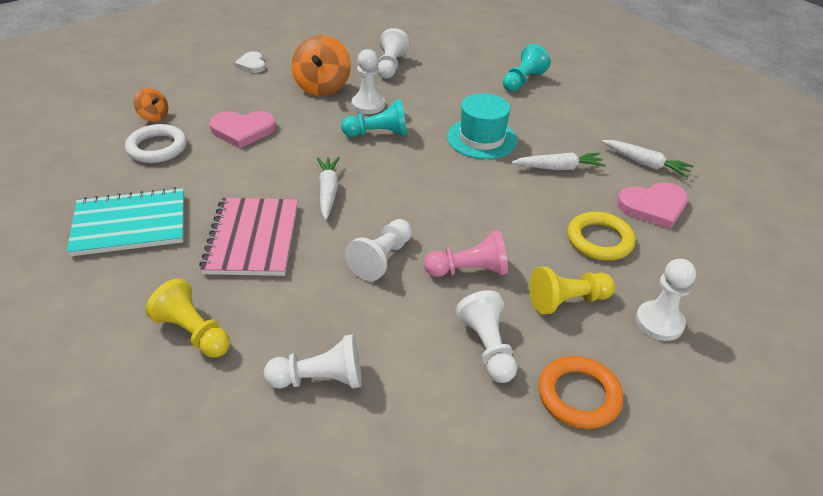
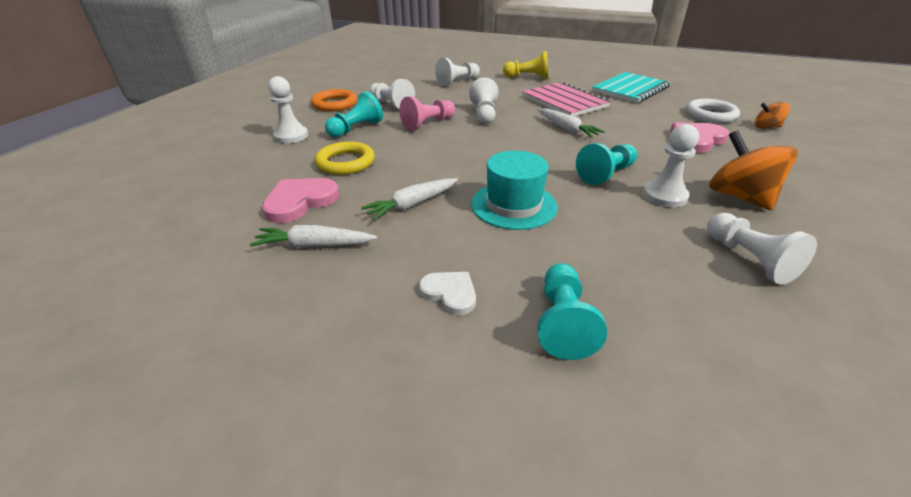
camera: 150 degrees right, 5 degrees down
(252, 64) = (848, 192): white heart -> white heart (450, 293)
(567, 301) = (356, 129): yellow pawn -> turquoise pawn

